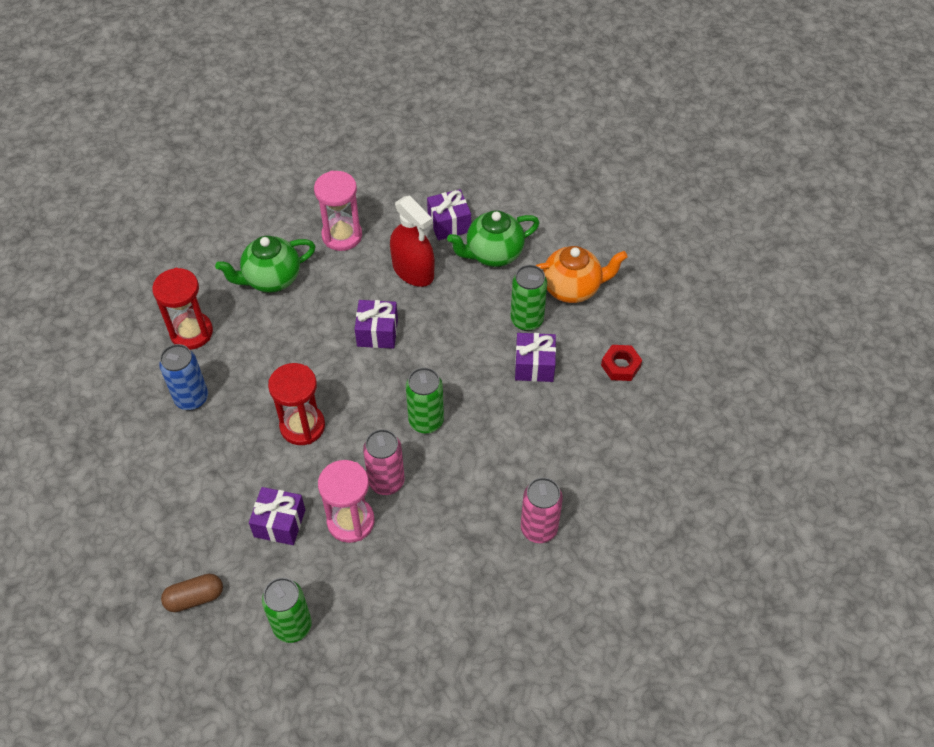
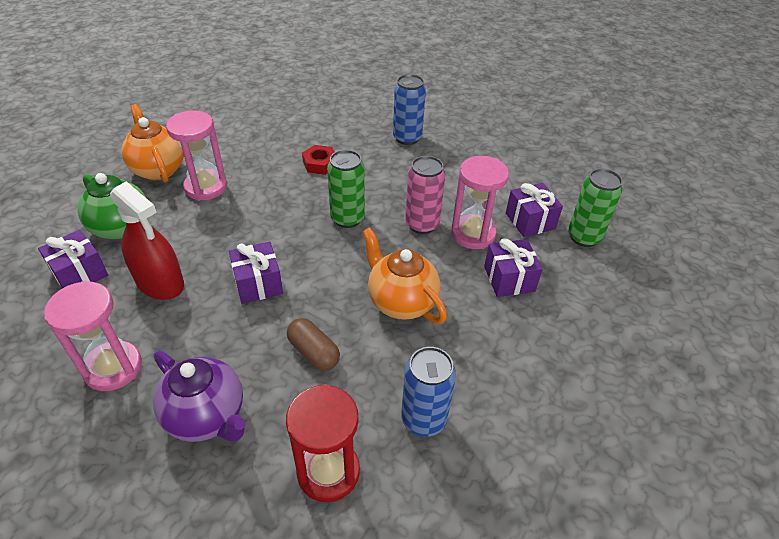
camera: 115 degrees left, 10 degrees down
(195, 597) = (620, 309): brown capsule -> brown capsule (313, 352)
(271, 279) = (207, 416): green teapot -> purple teapot
(302, 426) = (401, 302): red hourglass -> orange teapot
(413, 270) = (160, 282): red spray bottle -> red spray bottle turned 105 degrees clockwise
(526, 320) = (206, 187): green can -> pink hourglass
(534, 365) = (256, 172): purple gift -> purple gift (530, 221)
(539, 529) = (407, 138): pink can -> blue can
(620, 366) = (238, 129): red nut -> red nut (320, 164)

